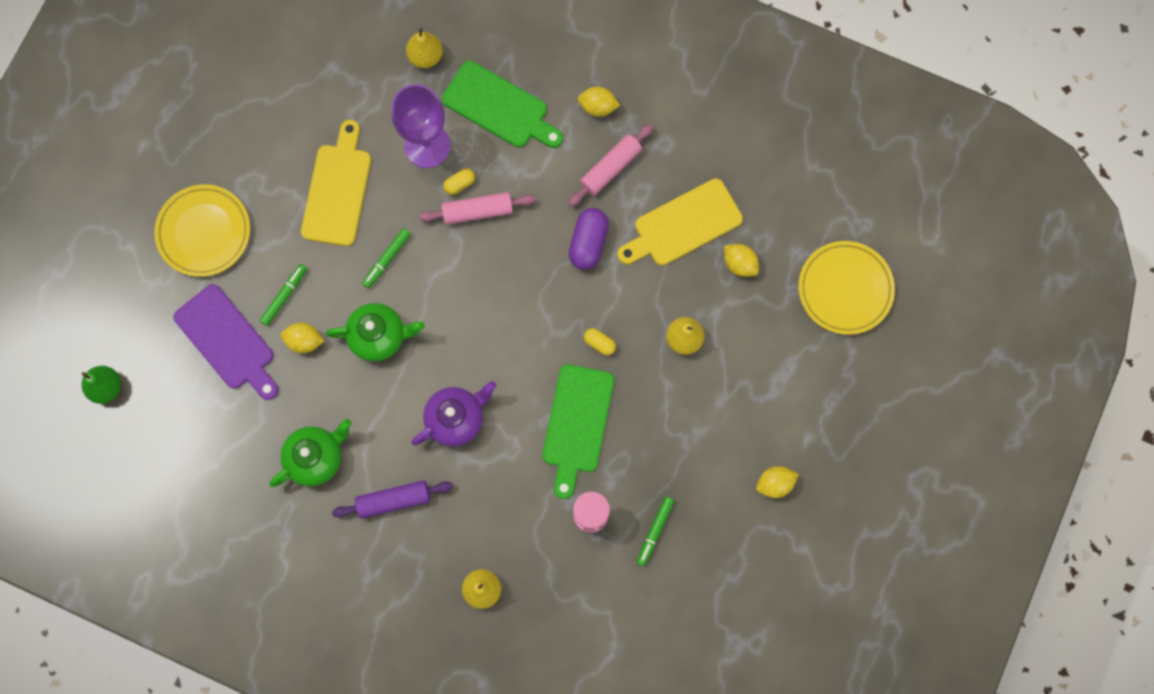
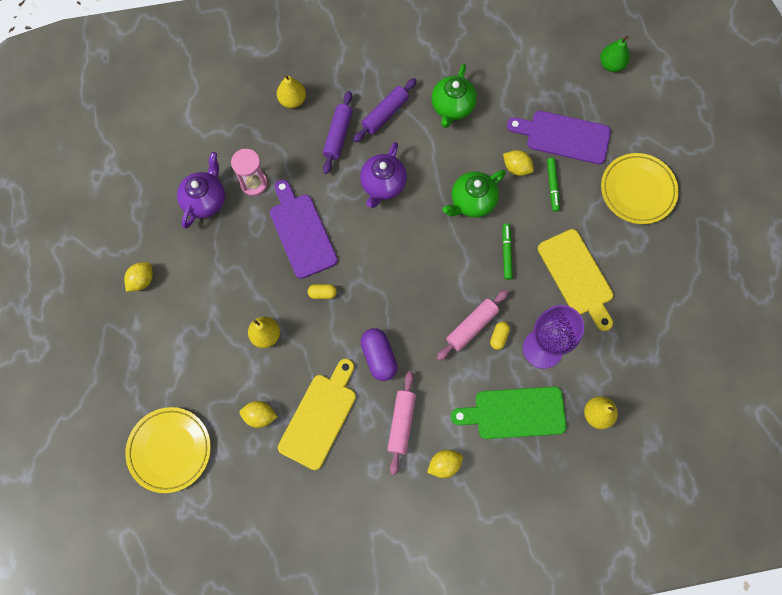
camera: 145 degrees right, 5 degrees down
(304, 341) = (516, 168): yellow lemon -> yellow lemon turned 60 degrees clockwise
(462, 509) = (338, 136): none -> purple rolling pin
(577, 424) = (301, 232): green cutting board -> purple cutting board
(655, 531) = (205, 200): green marker -> purple teapot

